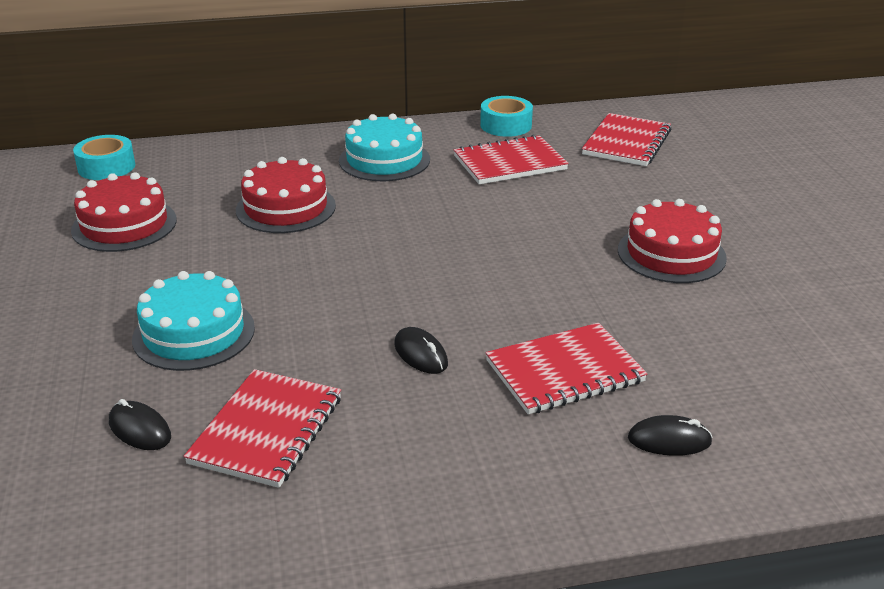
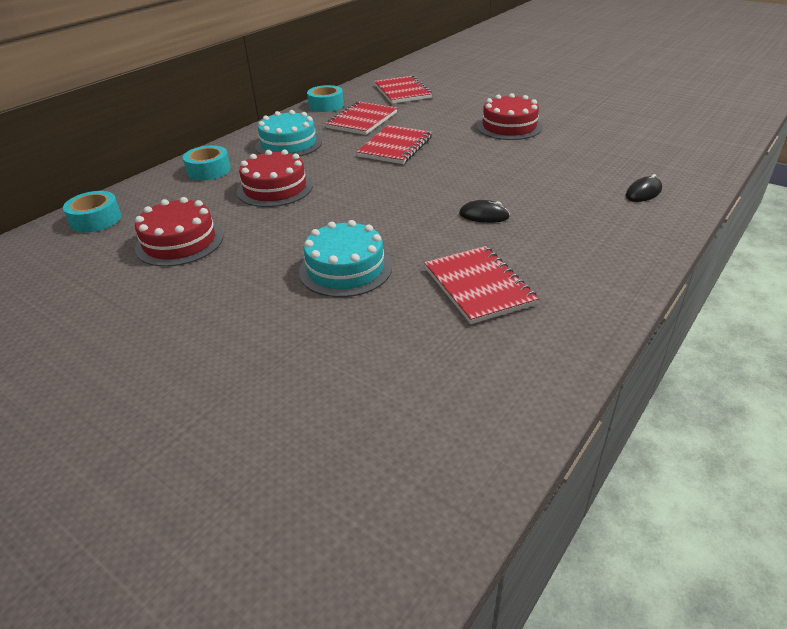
camera: 40 degrees left, 5 degrees up
(140, 429) = (411, 327): black mouse -> none
(266, 157) = (209, 170): none -> turquoise tape
(564, 371) = (557, 190): red notebook -> red notebook (395, 147)

